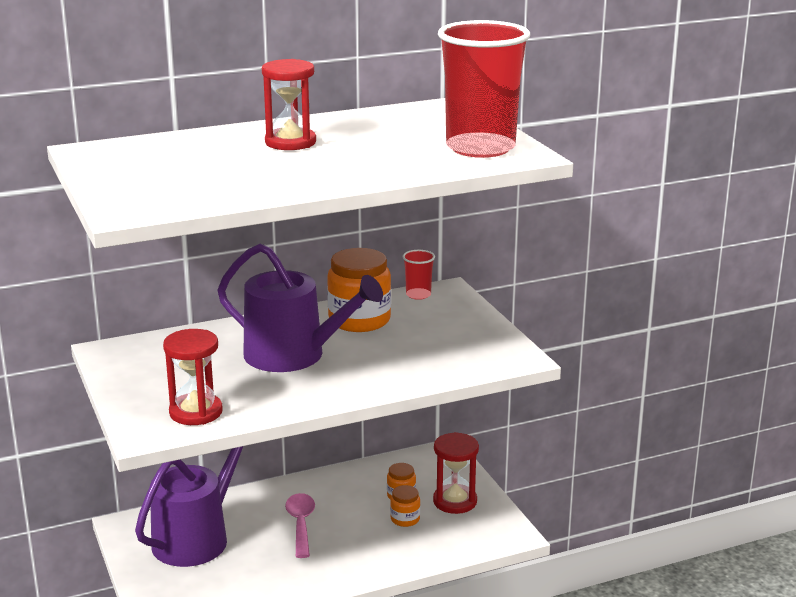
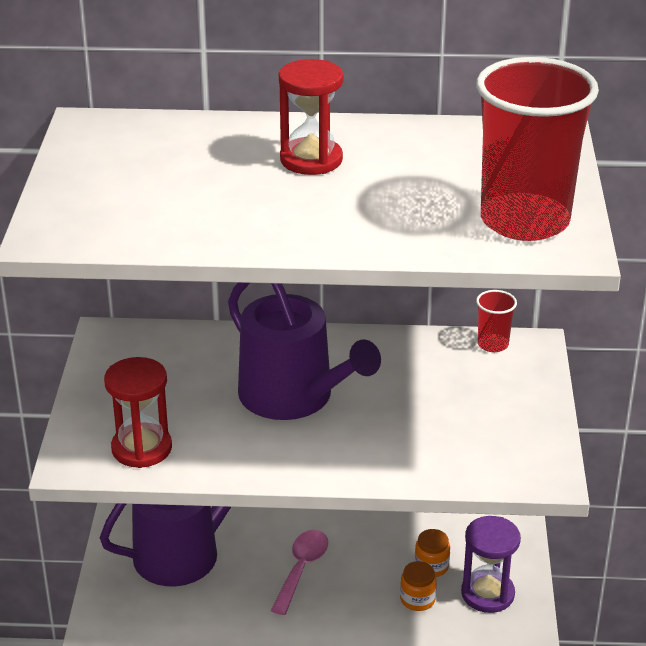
camera: 25 degrees right, 10 degrees up
(359, 320) = (400, 365): orange jar -> none
(455, 501) = (487, 594): red hourglass -> purple hourglass

